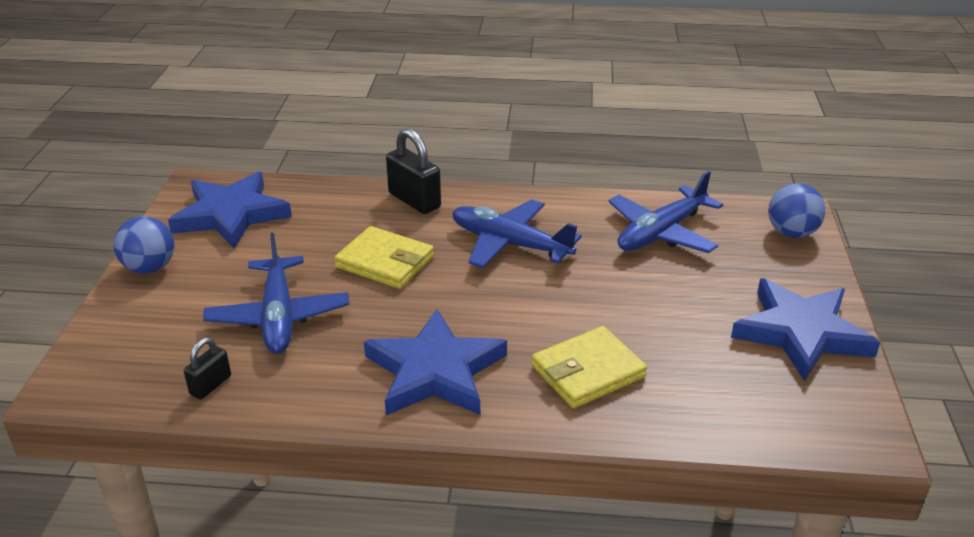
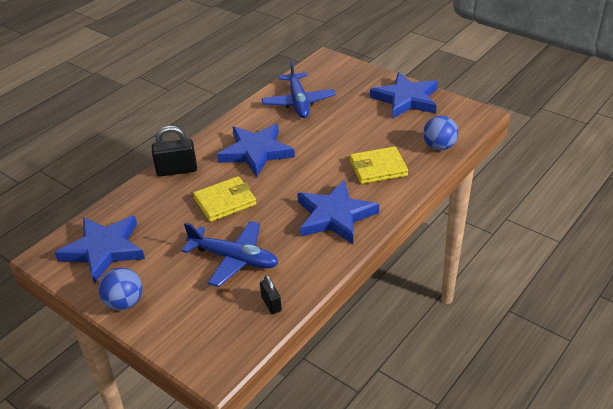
camera: 55 degrees left, 5 degrees up
(510, 244) = (256, 152): blue plane -> blue star
(588, 371) = (378, 168): yellow wallet -> yellow wallet turned 75 degrees clockwise
(791, 233) = (338, 68): blue ball -> blue ball (439, 146)

